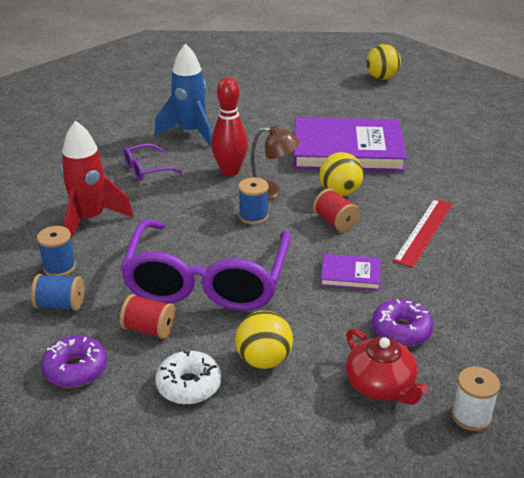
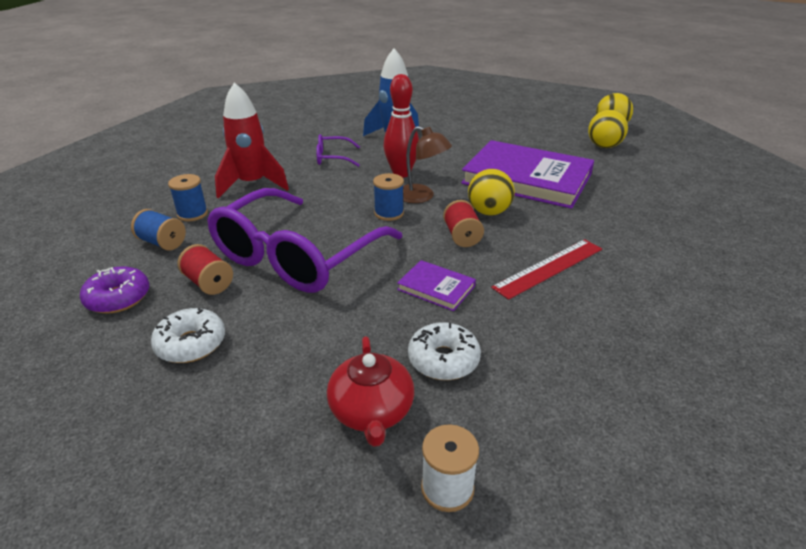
camera: 25 degrees right, 0 degrees up
(264, 360) = (279, 343): yellow ball -> yellow ball (604, 146)
(401, 330) = (443, 359): purple donut -> white donut

